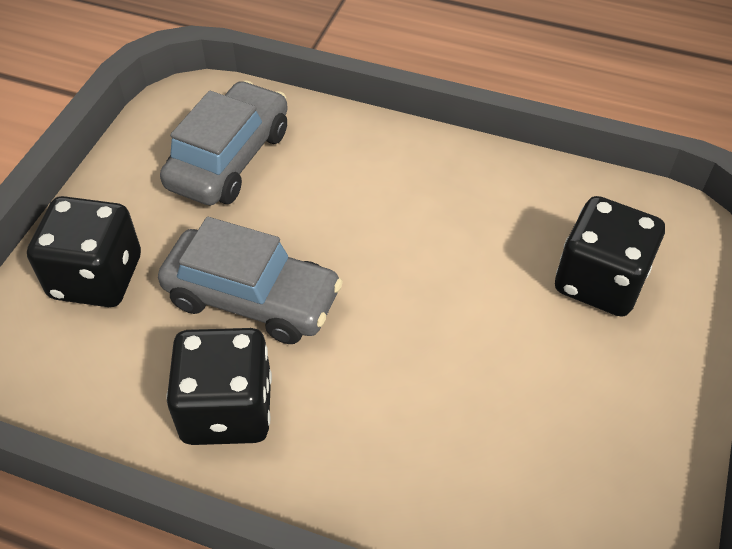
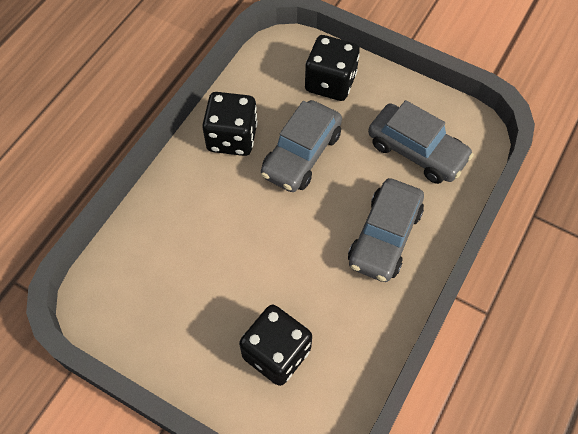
camera: 100 degrees right, 10 degrees up
(382, 182) = (384, 237): none -> grey car

